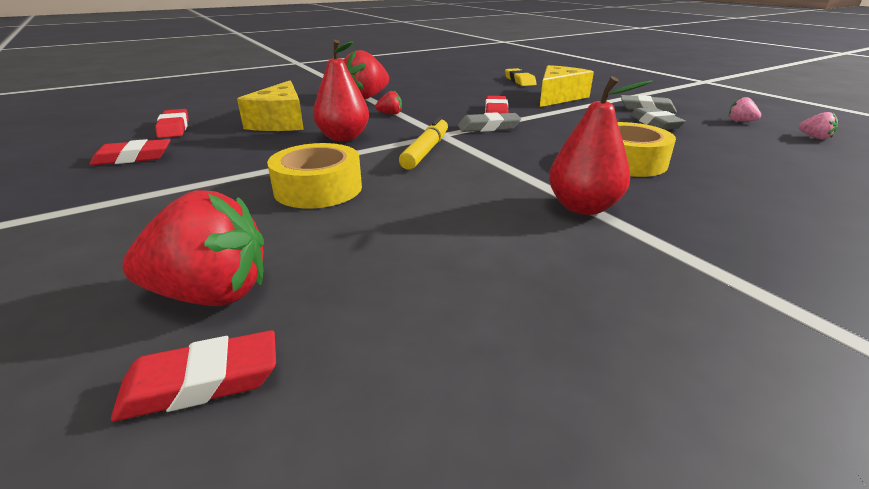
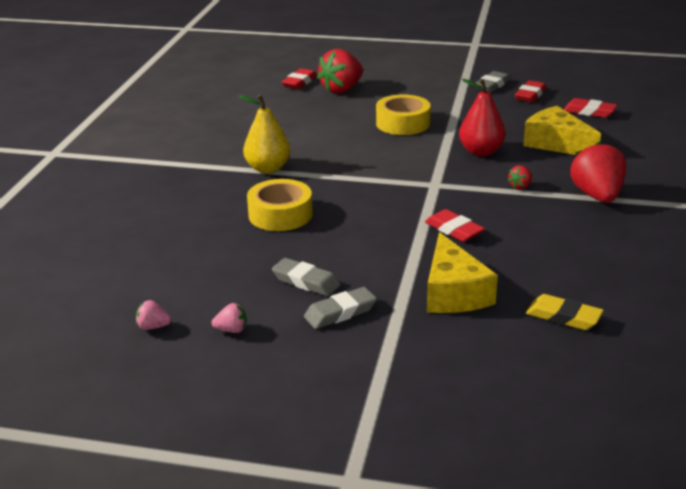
camera: 135 degrees right, 0 degrees up
(426, 151) = (410, 166): yellow marker -> none
(488, 127) = (420, 206): grey eraser -> grey eraser (492, 85)
(583, 207) = (268, 169): red pear -> yellow pear

